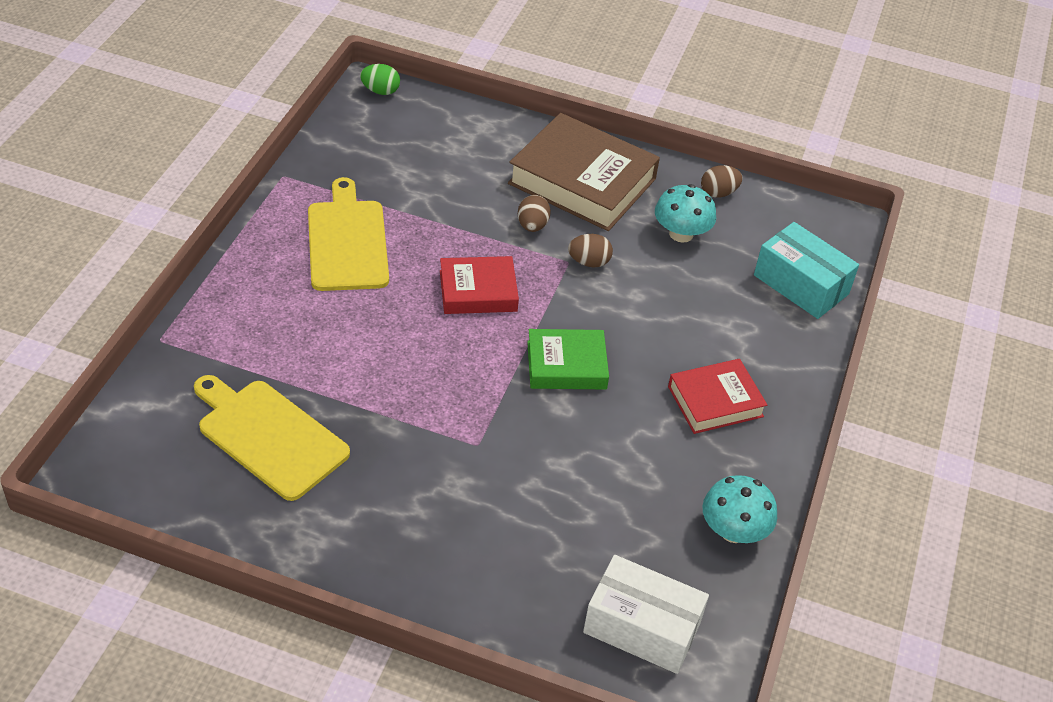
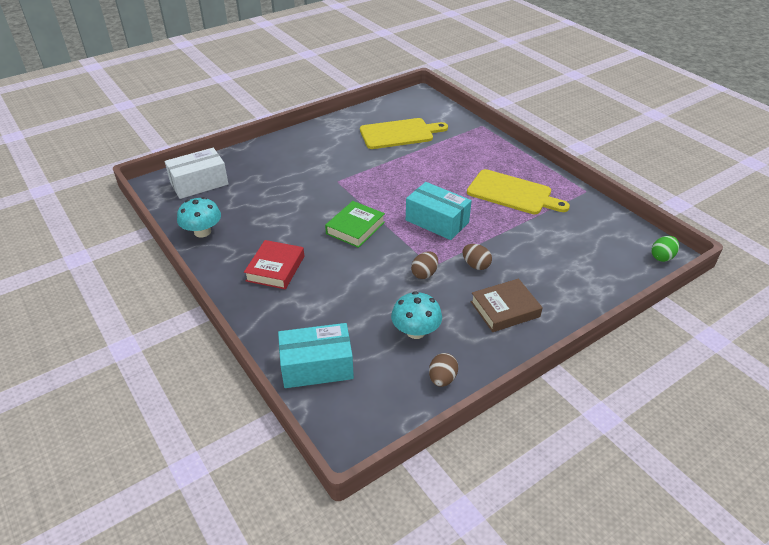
camera: 130 degrees right, 5 degrees down
(478, 291) = (437, 221): red book -> turquoise box
(582, 181) = (505, 309): brown book -> brown book, size x0.58

